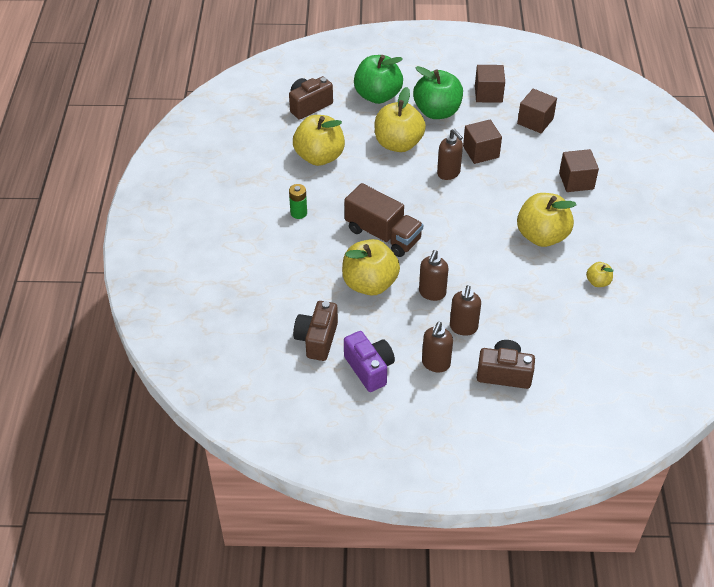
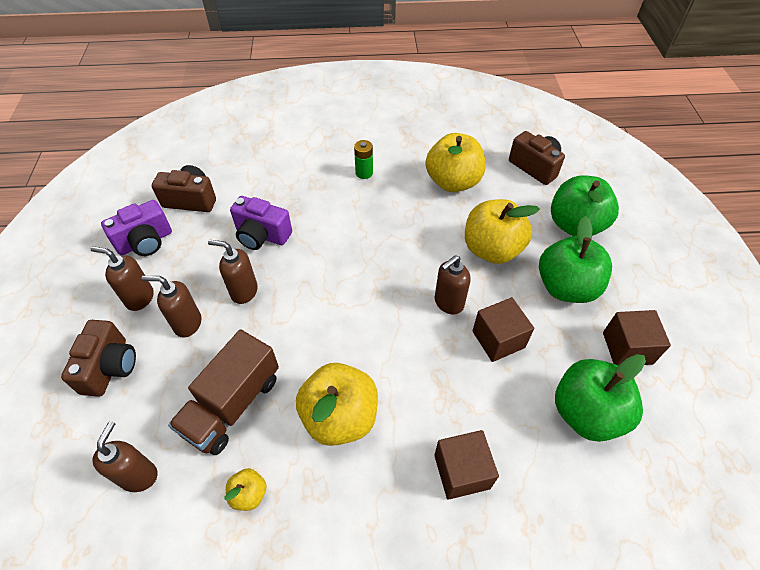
camera: 85 degrees right, 5 degrees up
(370, 284) = (262, 235): yellow apple -> purple camera
(383, 234) = (336, 243): brown truck -> brown truck (232, 404)
(535, 121) = (586, 413): brown cube -> green apple
(590, 342) = (139, 475): none -> brown soap dispenser

